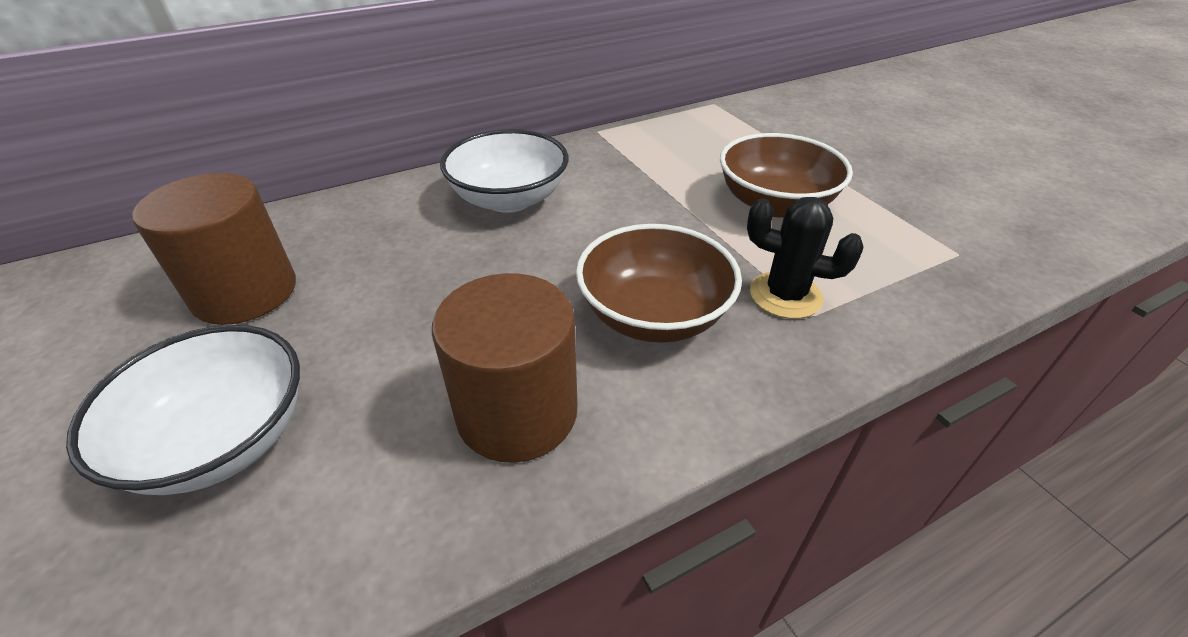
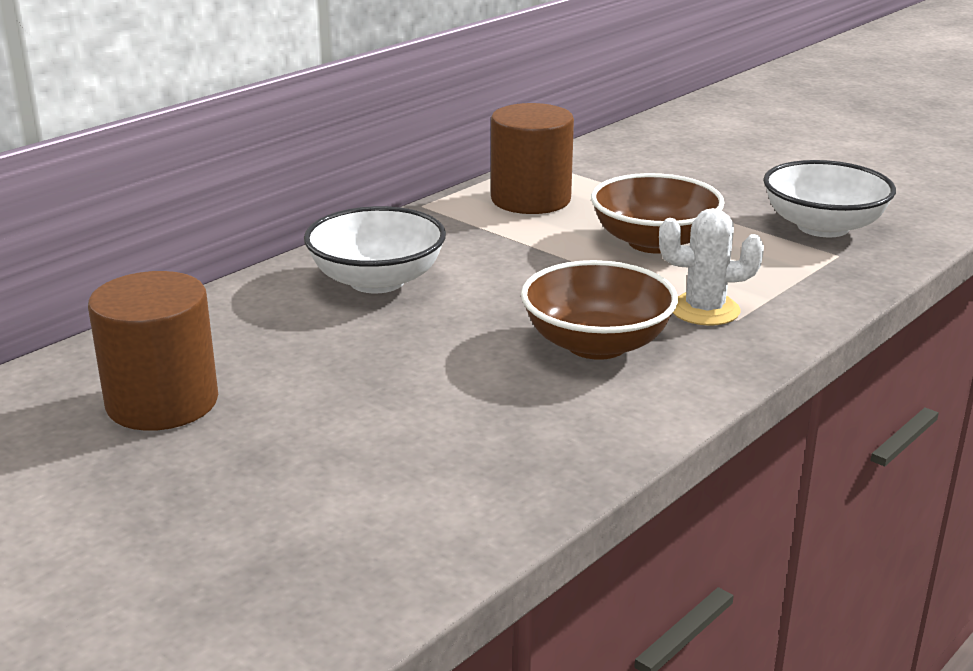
camera: 20 degrees left, 15 degrees down
(222, 440) = (269, 499): white bowl -> white bowl (823, 227)
(517, 412) = (525, 428): brown cylinder -> brown cylinder (530, 200)
(785, 295) = (704, 310): black cactus -> white cactus

